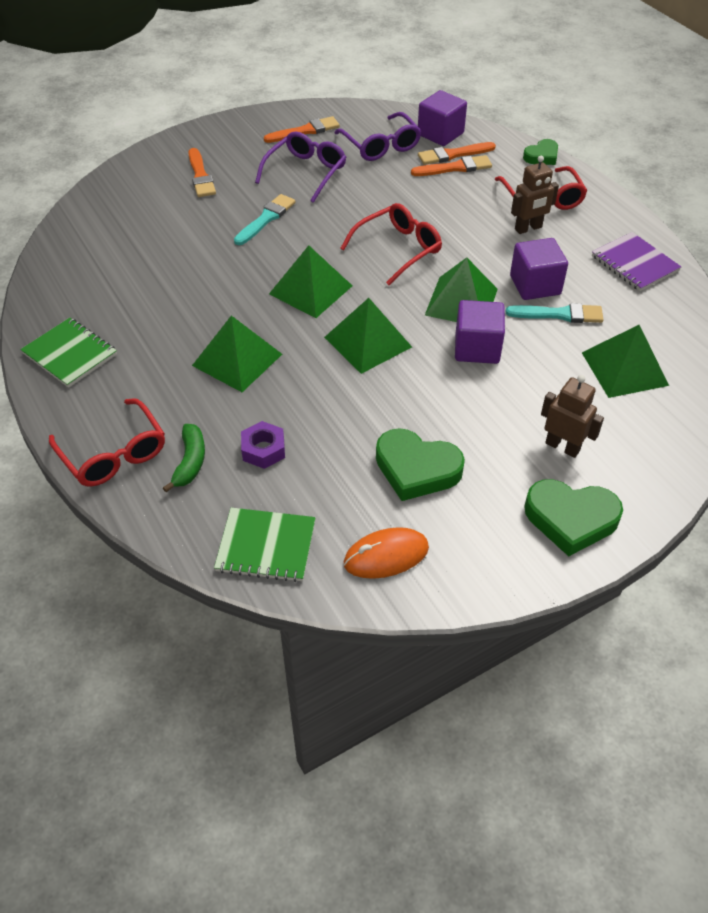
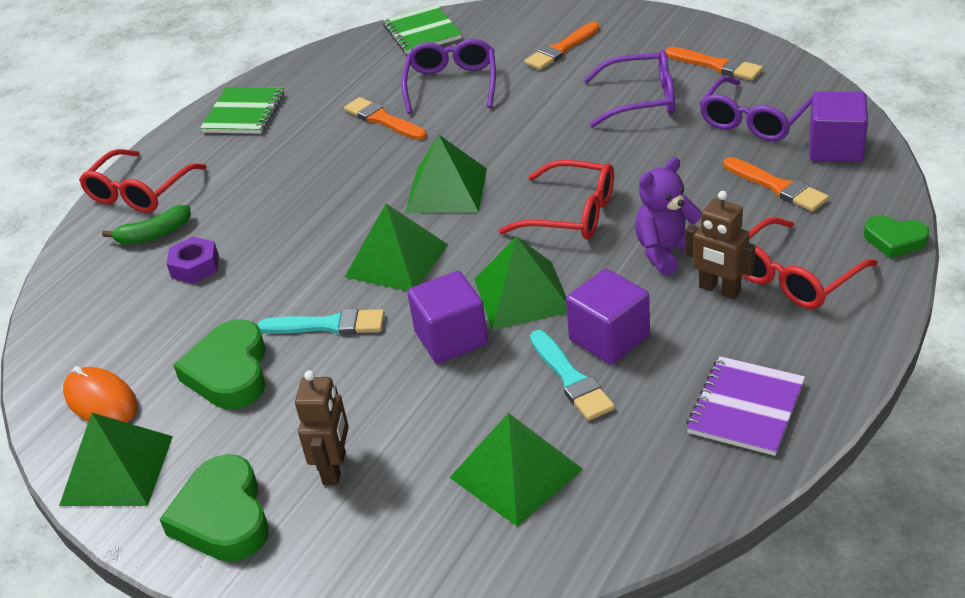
camera: 65 degrees right, 10 degrees down
(178, 237) = (451, 84): none -> purple glasses
(237, 359) = (305, 196): green pyramid -> green pyramid (117, 470)
(266, 219) = (533, 114): turquoise brush -> turquoise brush (328, 325)
(266, 546) = (76, 322): green notebook -> green notebook (422, 32)
(453, 154) = (803, 174): orange brush -> orange brush (383, 120)
(475, 231) = (667, 252): none -> purple teddy bear

